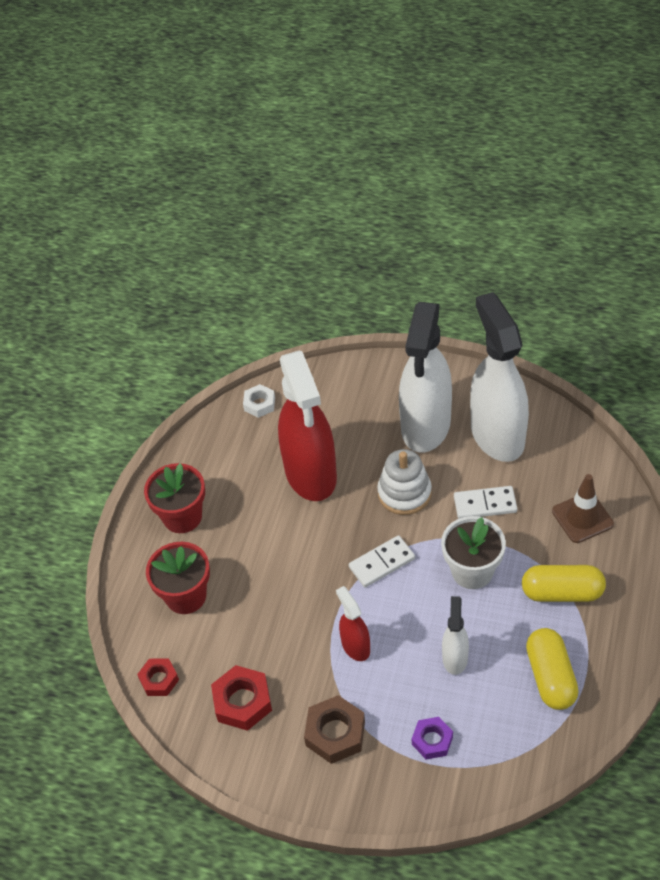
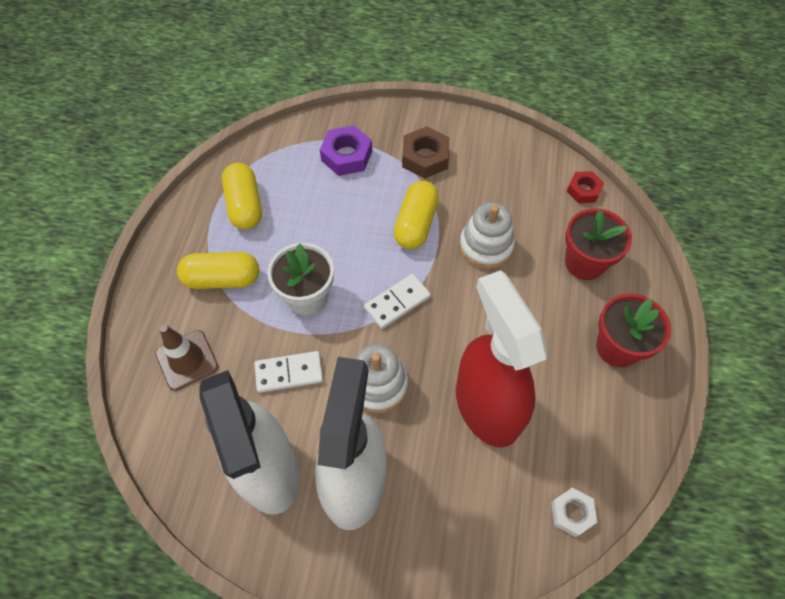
camera: 170 degrees right, 10 degrees up
(242, 702) = (506, 177): red nut -> none
(283, 617) = (485, 246): none -> white stacking toy
(355, 646) = (415, 224): red spray bottle -> yellow capsule
(432, 740) = (346, 156): purple nut -> purple nut, size x1.54
(455, 657) = (326, 217): white spray bottle -> none

